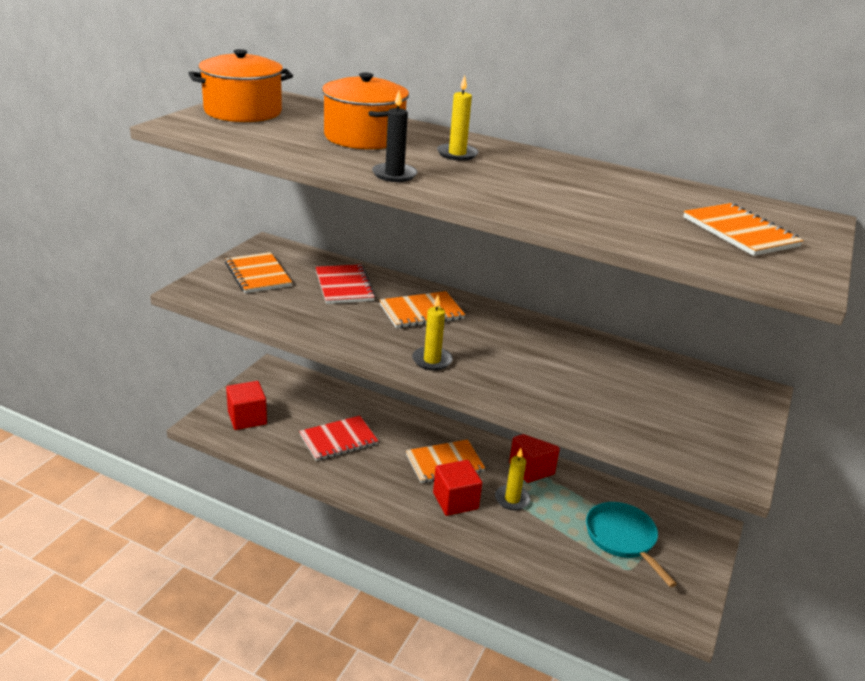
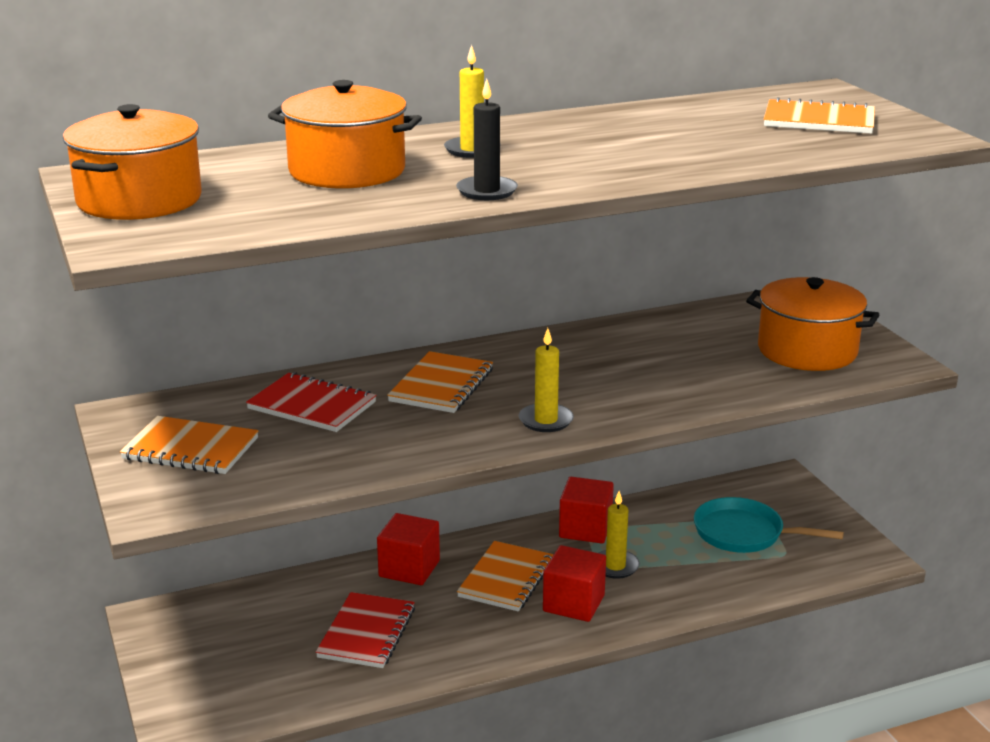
camera: 45 degrees left, 5 degrees down
(247, 418) = (222, 685): red cube -> red cube (409, 569)
(681, 422) = (807, 350): none -> orange pot

